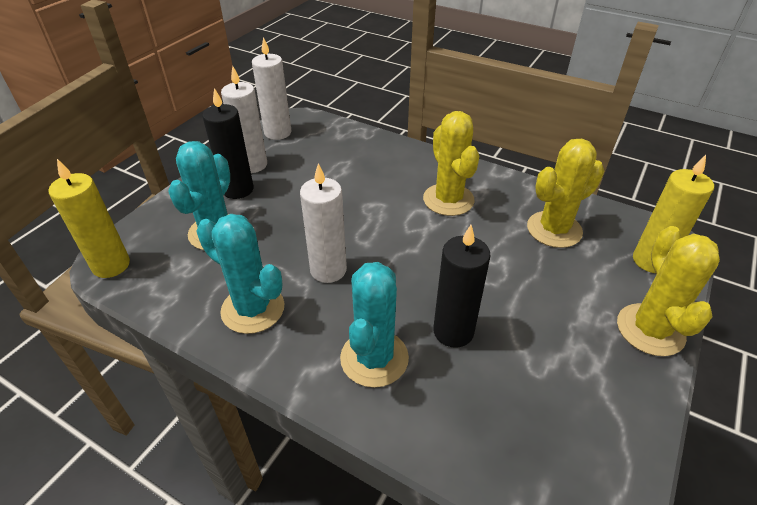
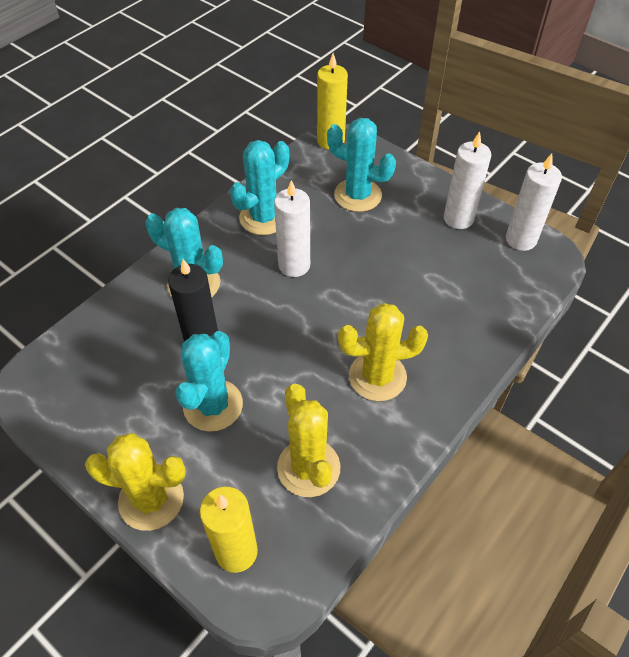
camera: 100 degrees right, 10 degrees up
(238, 190) = (417, 208): black candle -> none
(529, 304) = (213, 405): none -> turquoise cactus

